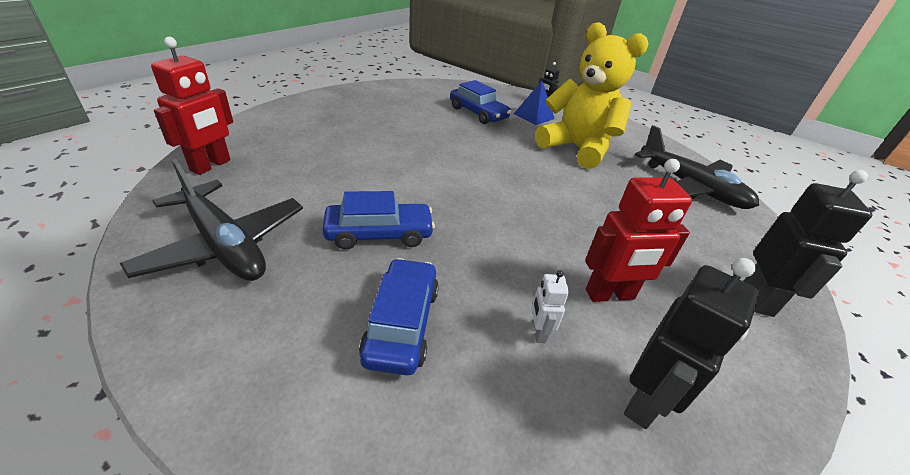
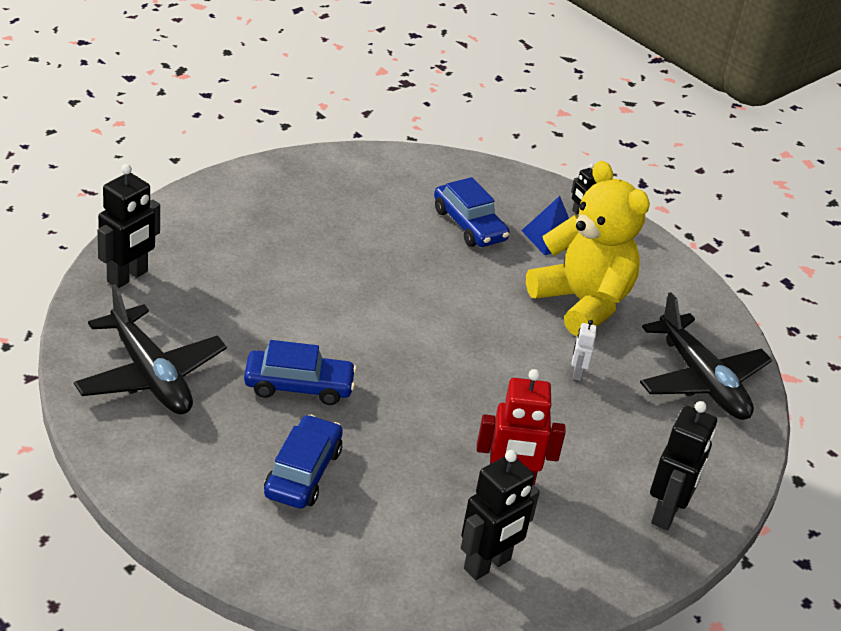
camera: 10 degrees right, 0 degrees up
(211, 165) = (128, 277): red robot -> black robot
(538, 332) = (422, 501): white robot -> white robot (577, 373)

